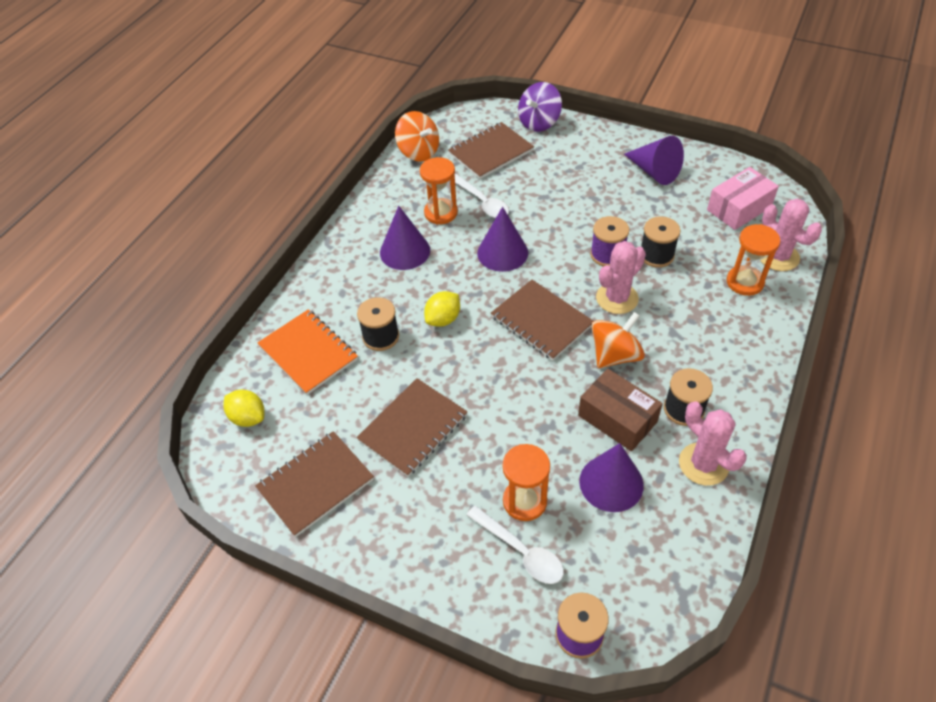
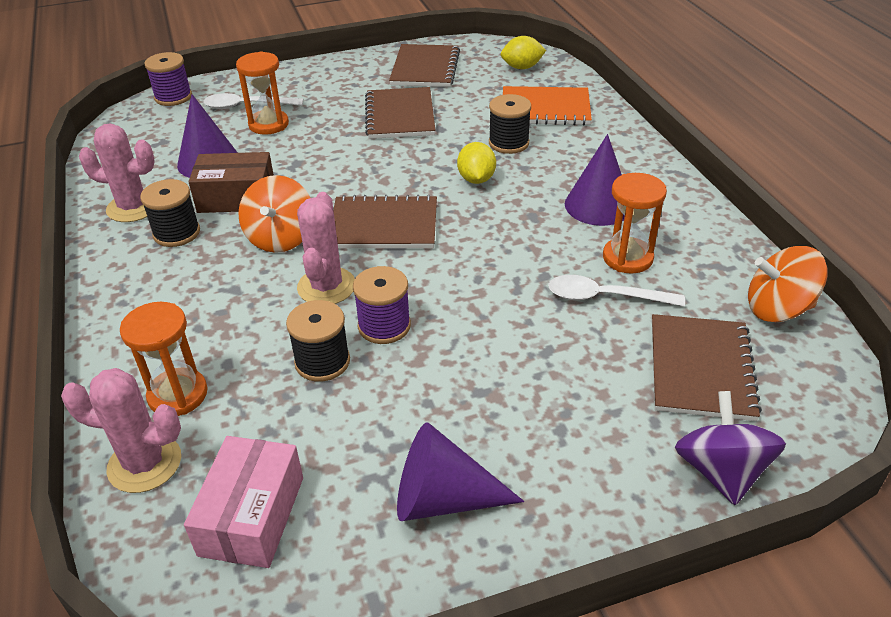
camera: 135 degrees right, 10 degrees down
(502, 252) = (503, 259): purple cone -> none

